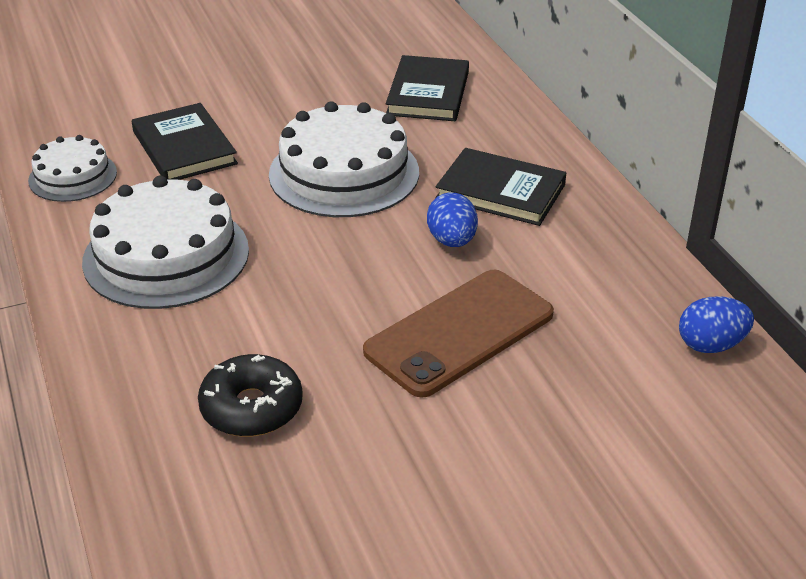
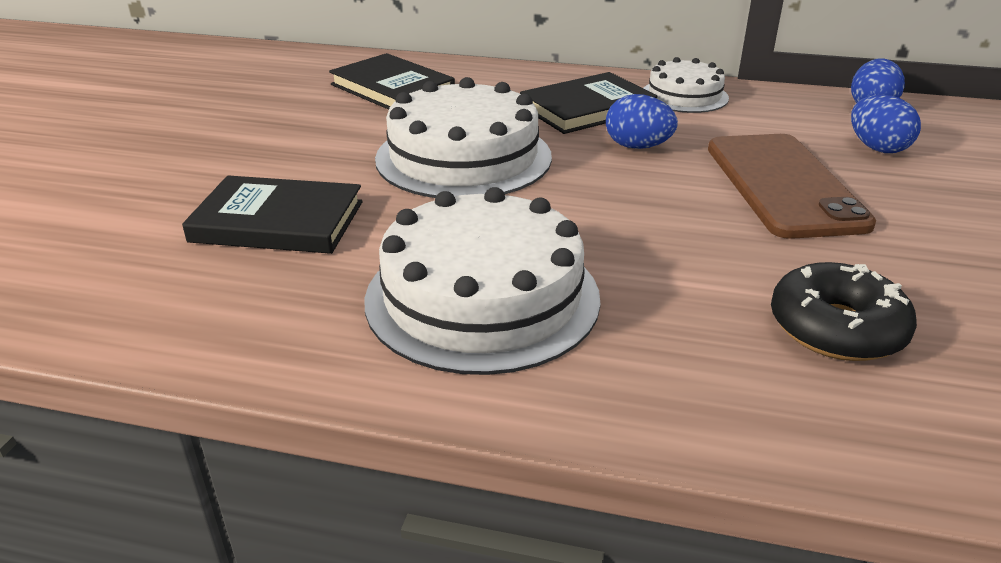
camera: 55 degrees left, 5 degrees down
(73, 176) = (209, 314): white cake -> white cake (684, 96)
(603, 368) = (877, 148): none -> blue egg

